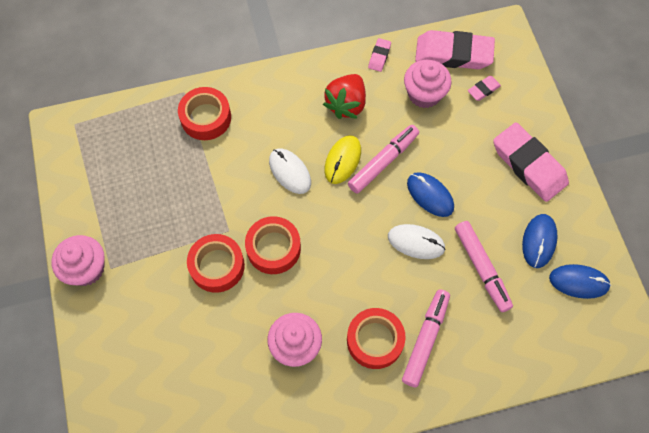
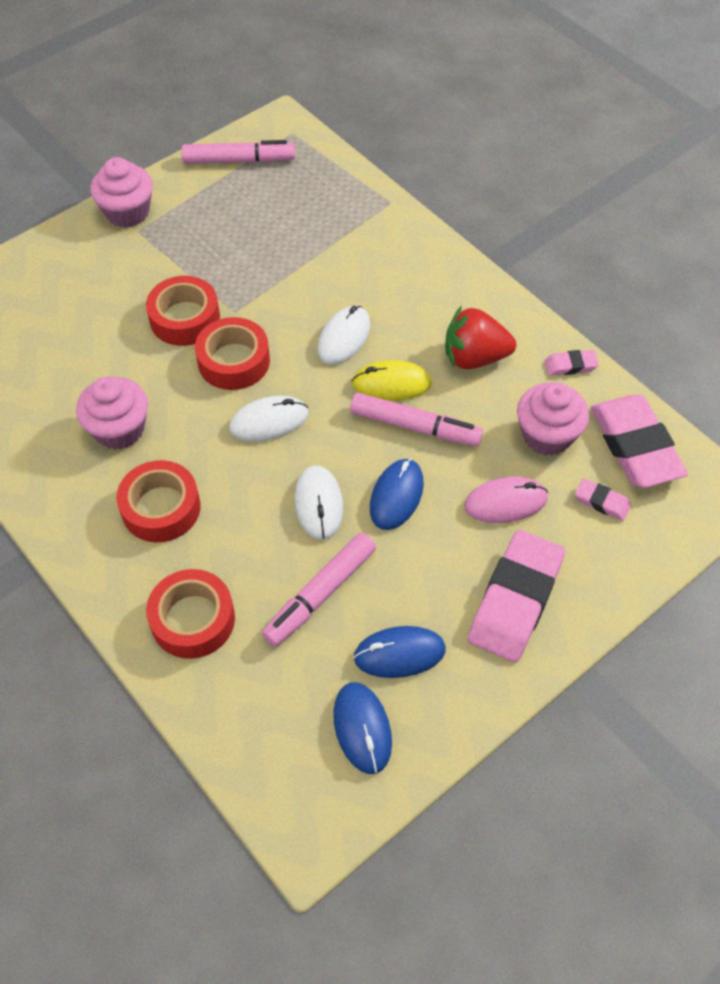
camera: 65 degrees right, 10 degrees down
(206, 118) = (368, 234): red tape -> red tape (193, 619)
(336, 246) = (269, 421): none -> white mouse
(425, 339) = (187, 563): pink marker -> pink marker (239, 160)
(461, 138) = (505, 502): none -> pink mouse

